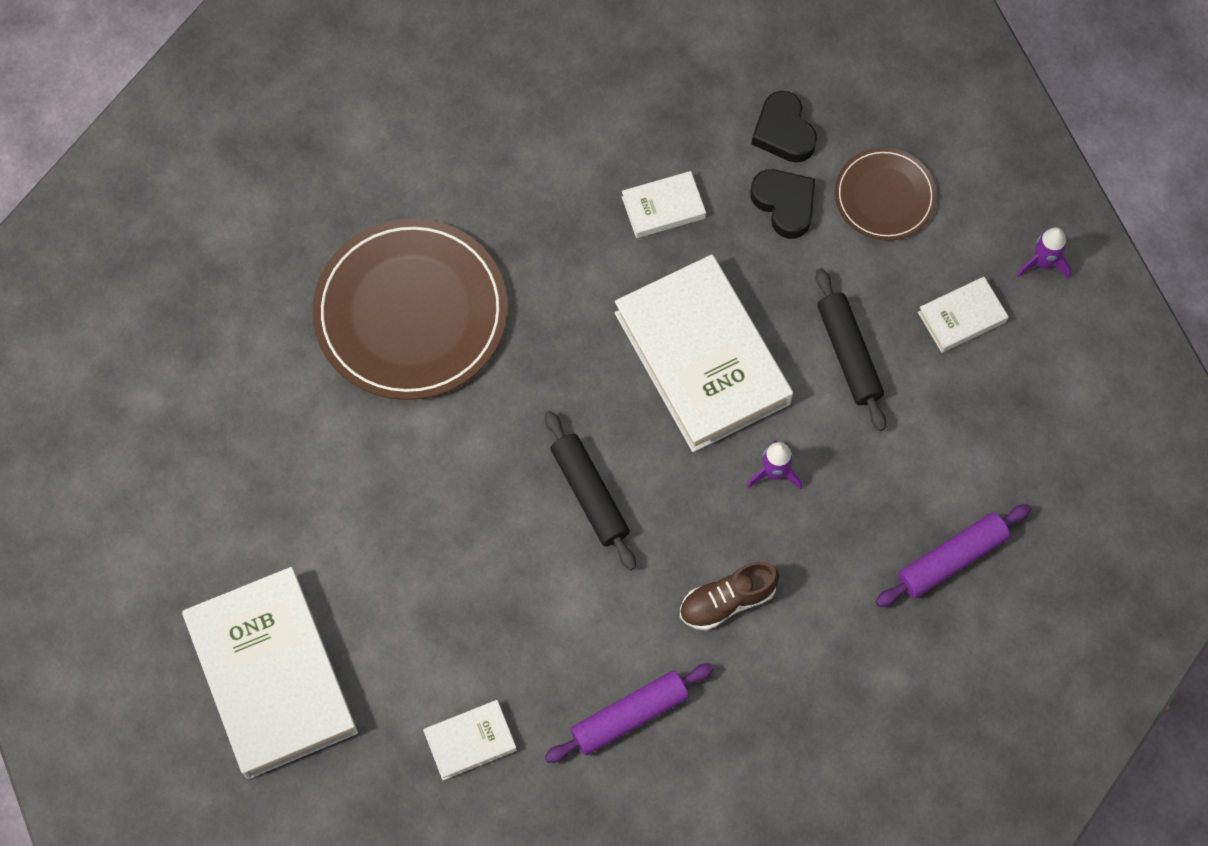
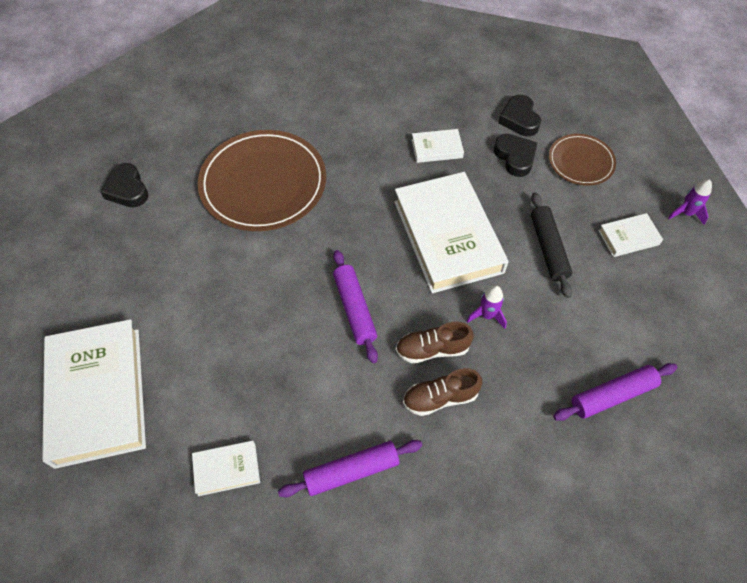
camera: 10 degrees right, 10 degrees down
(207, 357) = (127, 189): none -> black heart
(589, 494) = (354, 309): black rolling pin -> purple rolling pin
(706, 535) = (432, 349): none -> brown shoe

